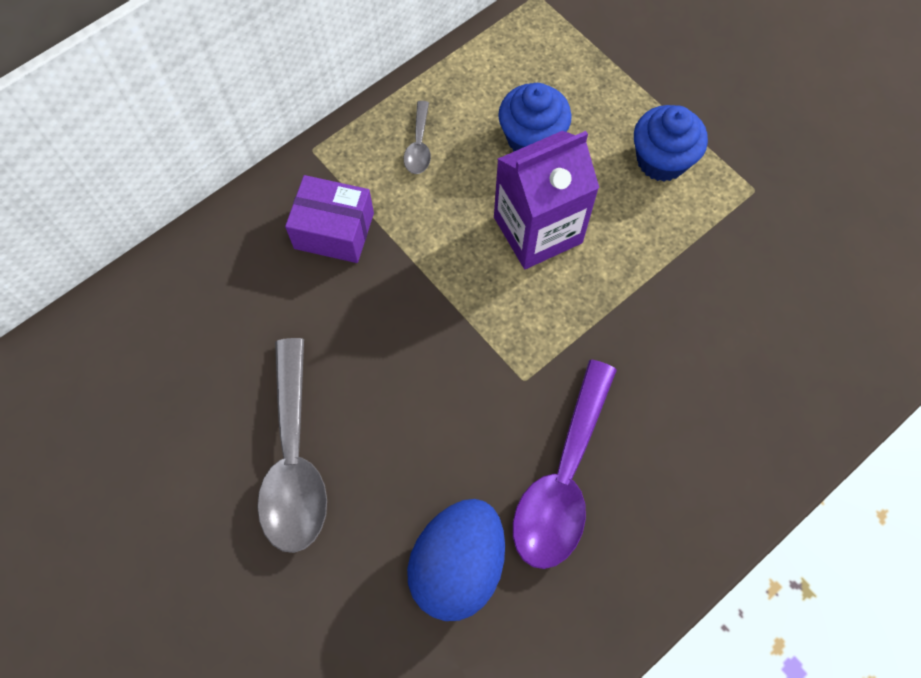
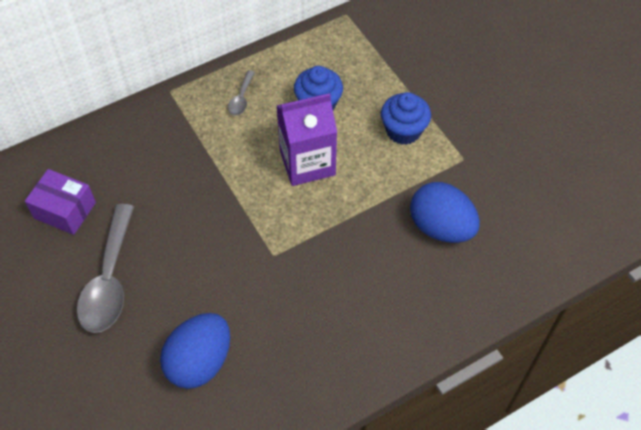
camera: 10 degrees right, 10 degrees down
(334, 230) = (171, 143): purple box -> purple box (65, 210)
(563, 478) = (283, 320): purple spoon -> none
(749, 298) = (441, 227): none -> blue egg

